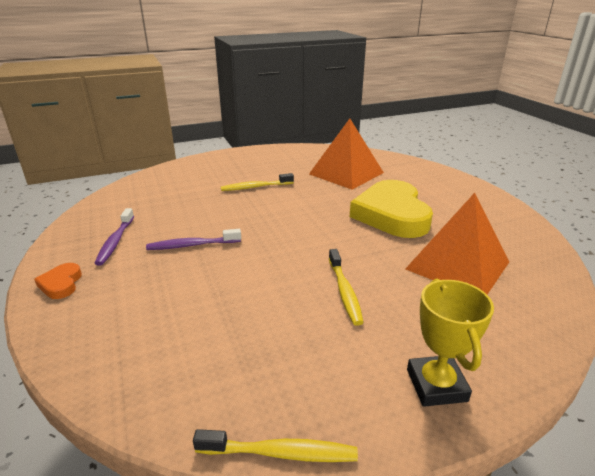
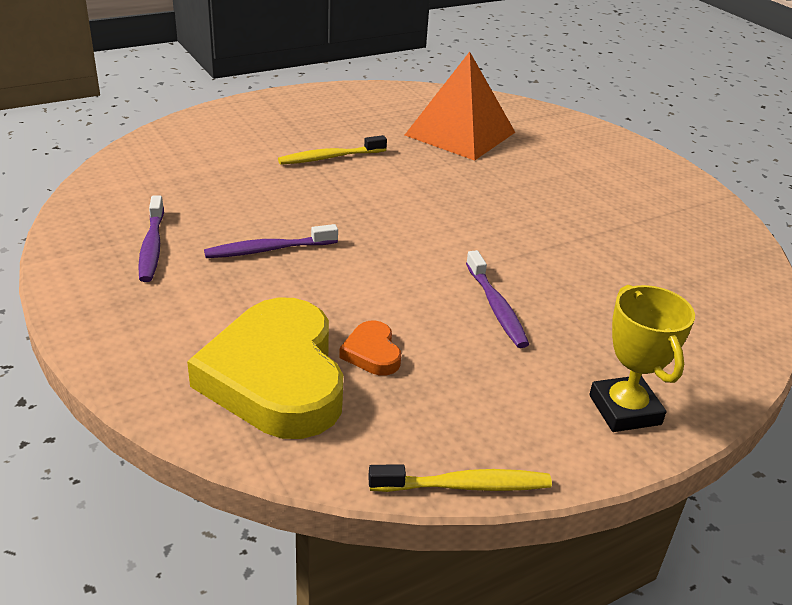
camera: 10 degrees left, 5 degrees up
(61, 284) = (103, 309): orange heart -> orange heart (372, 353)
(344, 291) = (496, 307): yellow toothbrush -> purple toothbrush
(391, 214) = (538, 199): yellow heart -> yellow heart (276, 377)
(458, 265) = (635, 268): orange pyramid -> none

